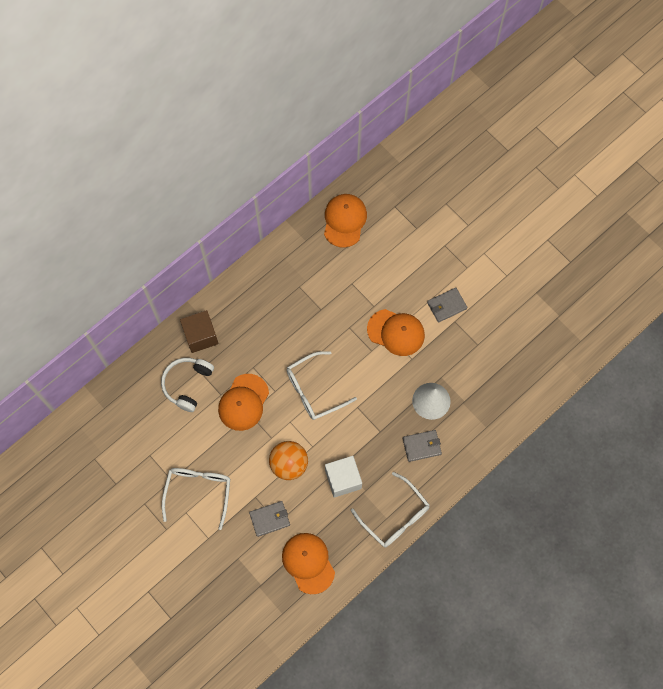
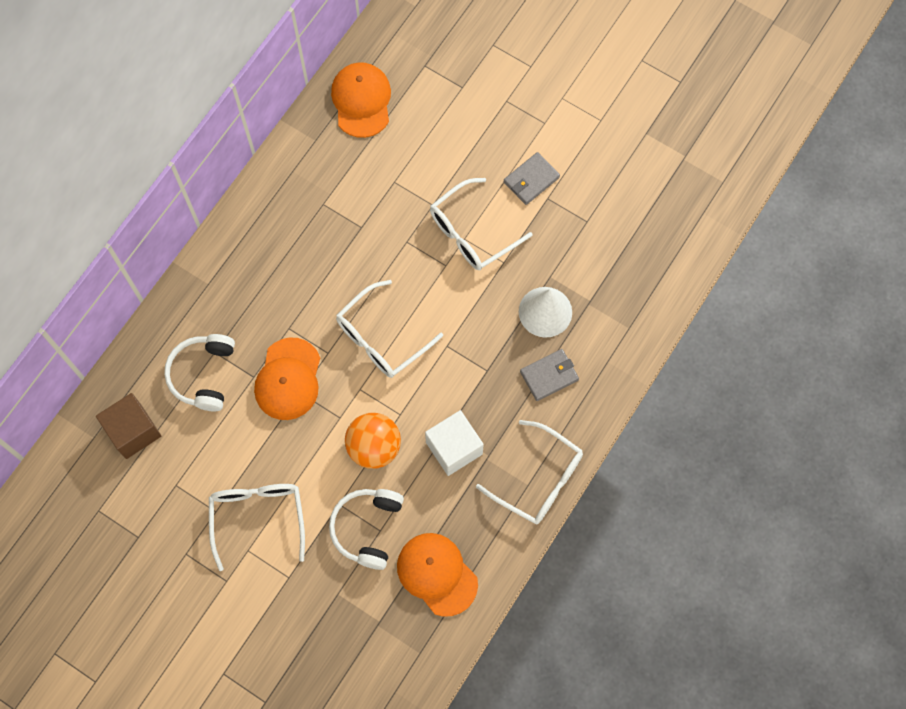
camera: 15 degrees left, 0 degrees up
(200, 336) = (204, 304): brown cube -> brown cube (133, 431)
(269, 519) = (367, 528): grey wallet -> white headphones
(396, 332) = (472, 232): orange cap -> white glasses

